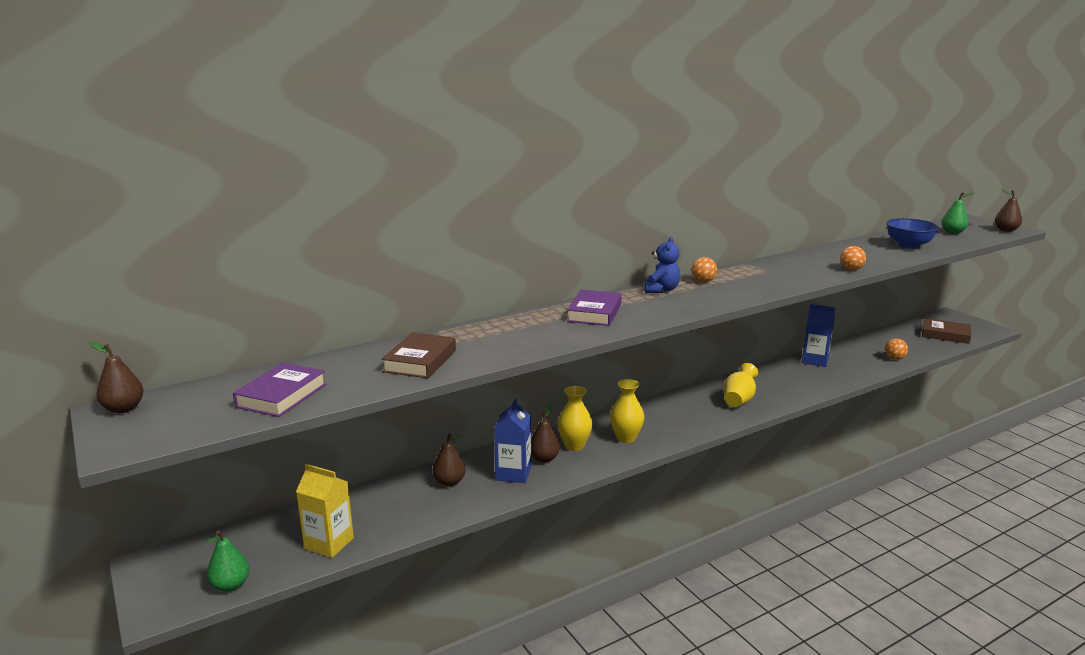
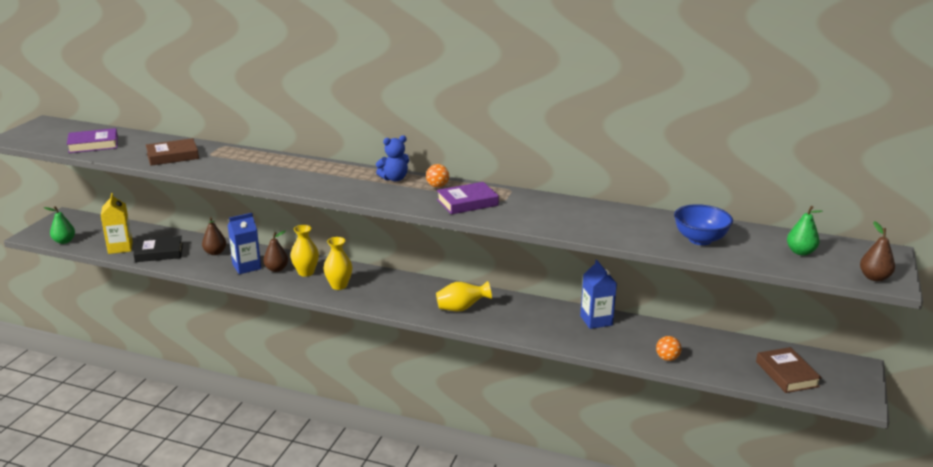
camera: 50 degrees right, 5 degrees up
(123, 409) = (48, 124): brown pear -> none
(391, 519) = (159, 253): none -> black book
(594, 313) = (314, 173): purple book -> purple book (467, 202)
(851, 269) = (567, 229): orange ball -> none

